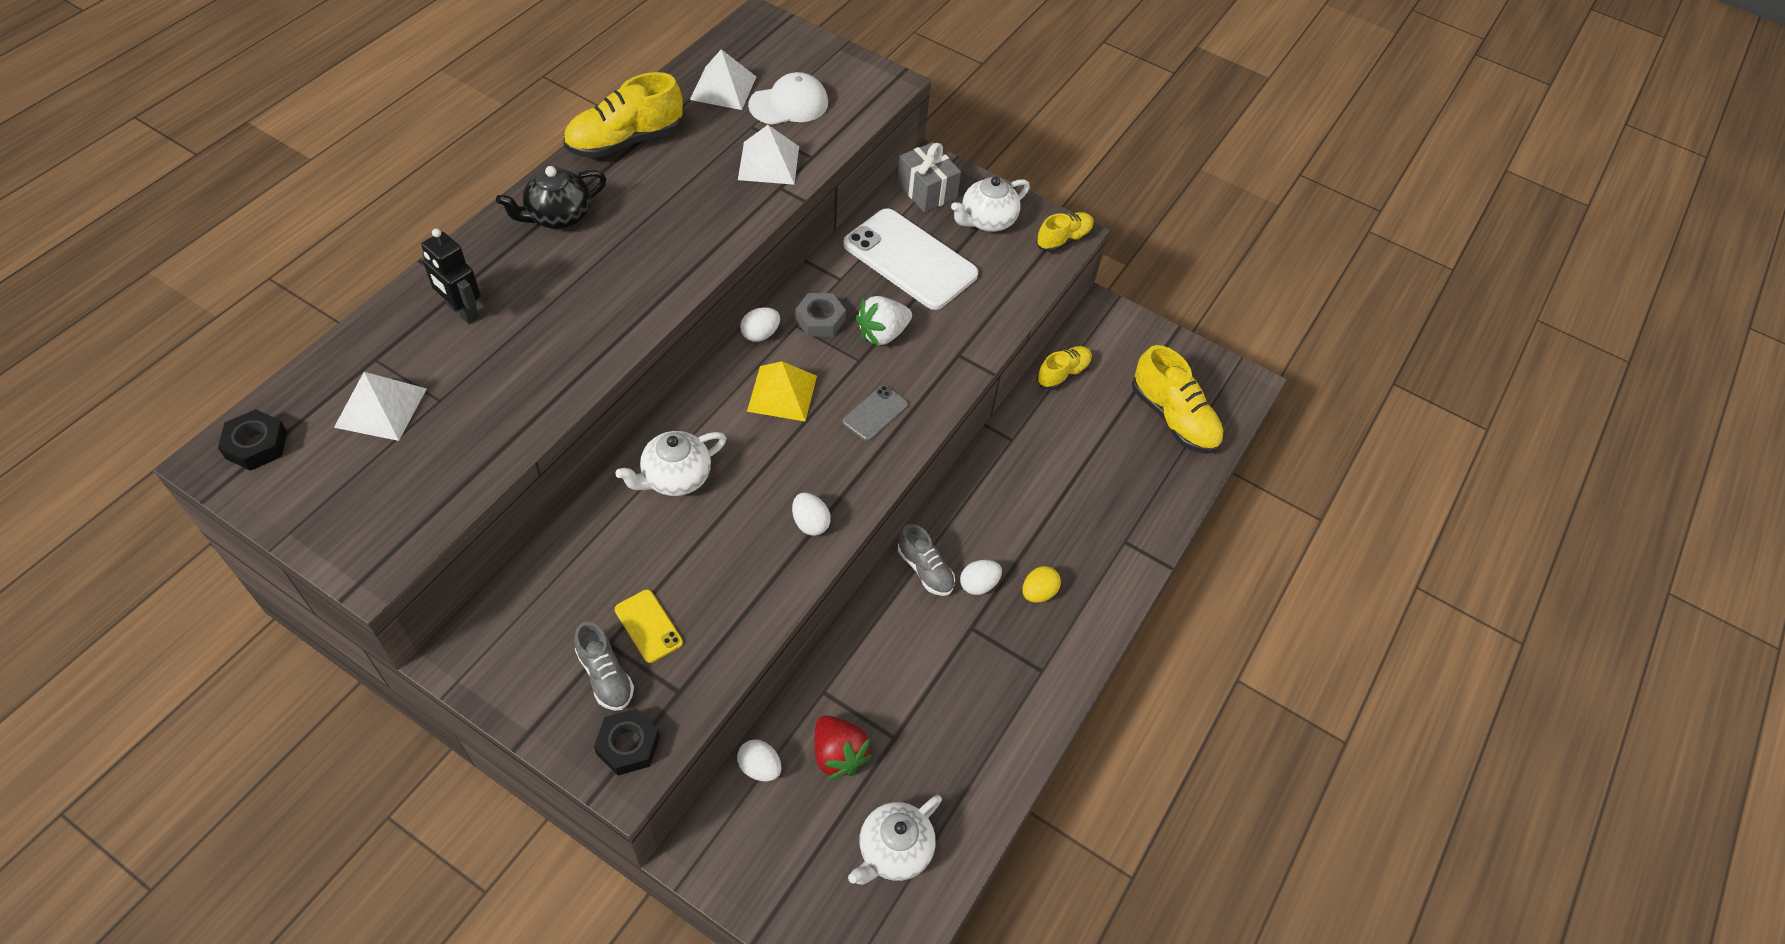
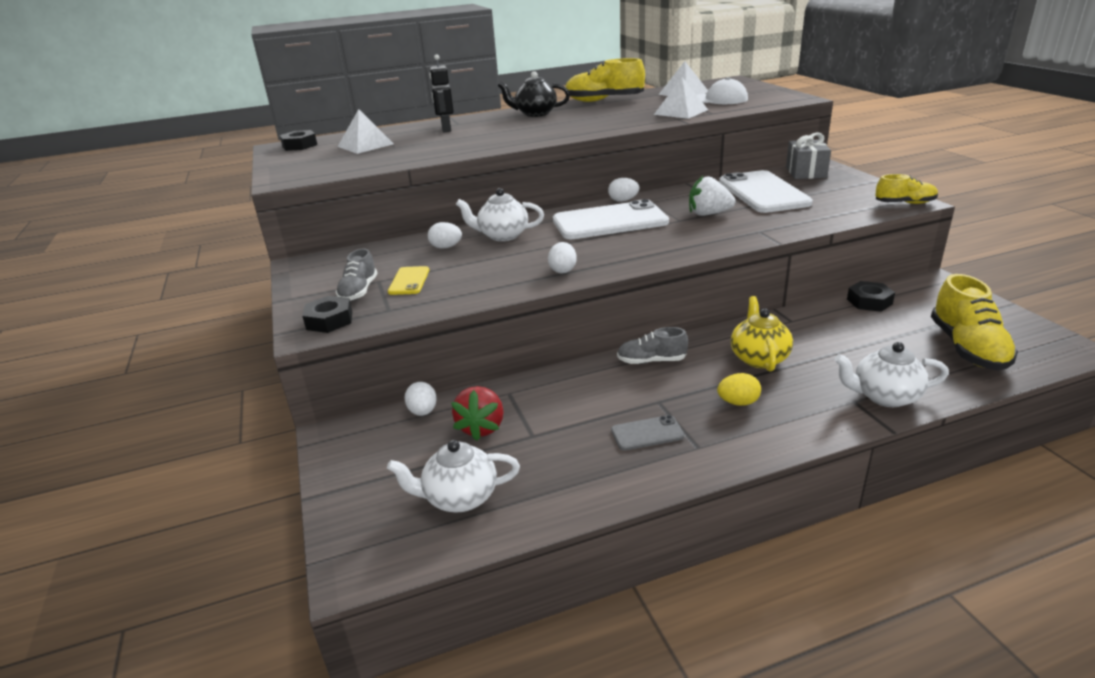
camera: 45 degrees right, 25 degrees down
(782, 393) = (610, 221): yellow pyramid -> white phone
(820, 320) = (670, 202): grey nut -> none
(875, 413) = (665, 240): grey phone -> grey phone (647, 433)
(925, 569) = (651, 361): grey shoe -> grey shoe turned 90 degrees clockwise
(978, 584) = (688, 381): white egg -> white egg (446, 247)
(987, 220) = (843, 188): white teapot -> white teapot (884, 396)
(1018, 516) = (759, 358): none -> yellow teapot
(1063, 374) = (869, 301): yellow shoe -> black nut

